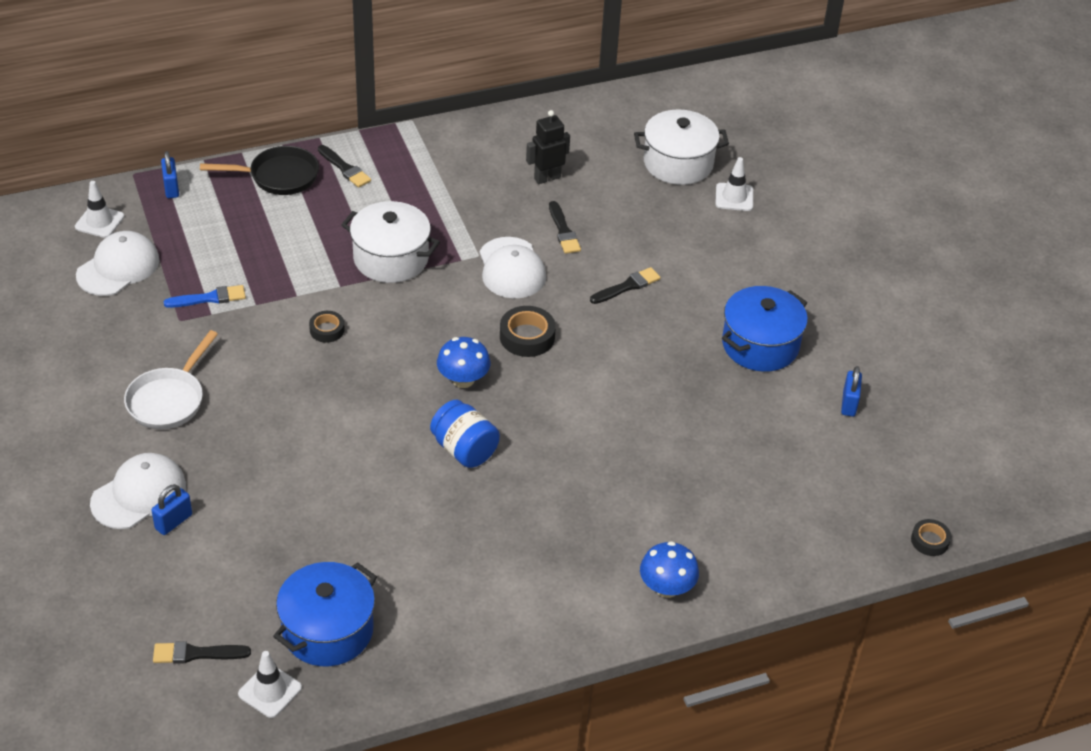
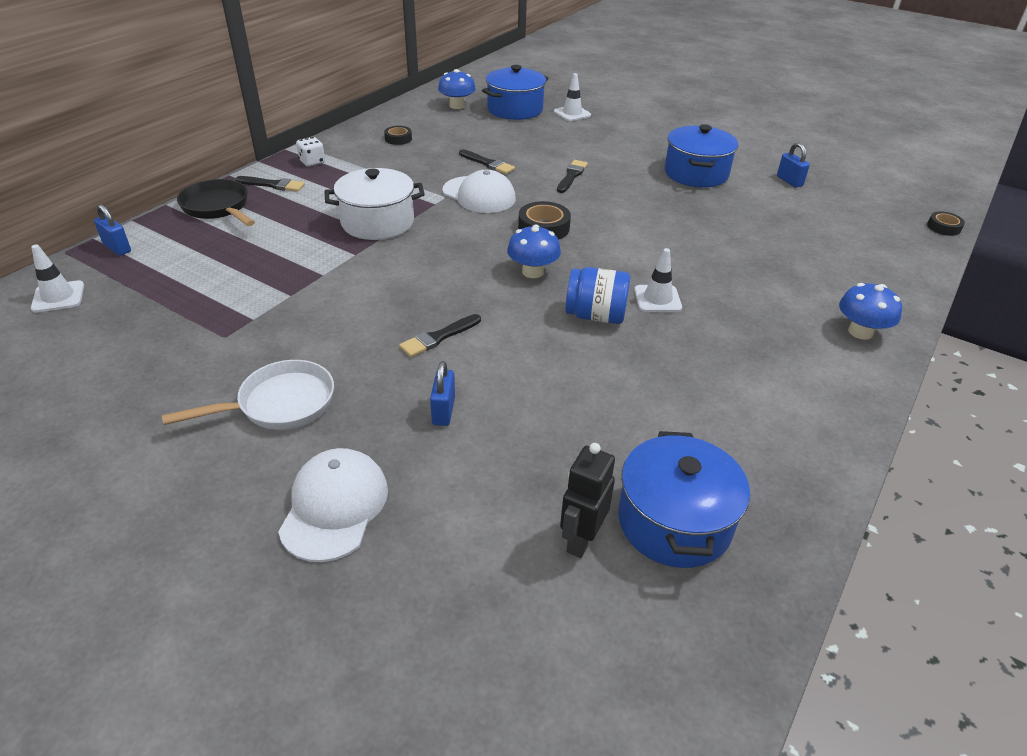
camera: 35 degrees left, 5 degrees down
(118, 267) = (114, 323): white cap -> none
(169, 399) = (279, 404): white pan -> white pan turned 105 degrees counterclockwise
(173, 522) = (402, 512): blue padlock -> blue padlock (443, 411)
(196, 654) = (578, 636): black brush -> black brush (438, 337)
(209, 298) = (238, 308): blue brush -> none
(270, 691) = (698, 622): white traffic cone -> white traffic cone (657, 299)
(278, 176) = (218, 207): black pan -> black pan turned 90 degrees counterclockwise
(327, 330) = (378, 286): black tape -> black tape (398, 139)
(403, 153) = (312, 162): none -> white dice
(547, 178) = (438, 142): black robot -> black robot (581, 540)
(622, 130) = (457, 106): none -> blue mushroom
(678, 163) = (515, 109): white pot -> blue pot

